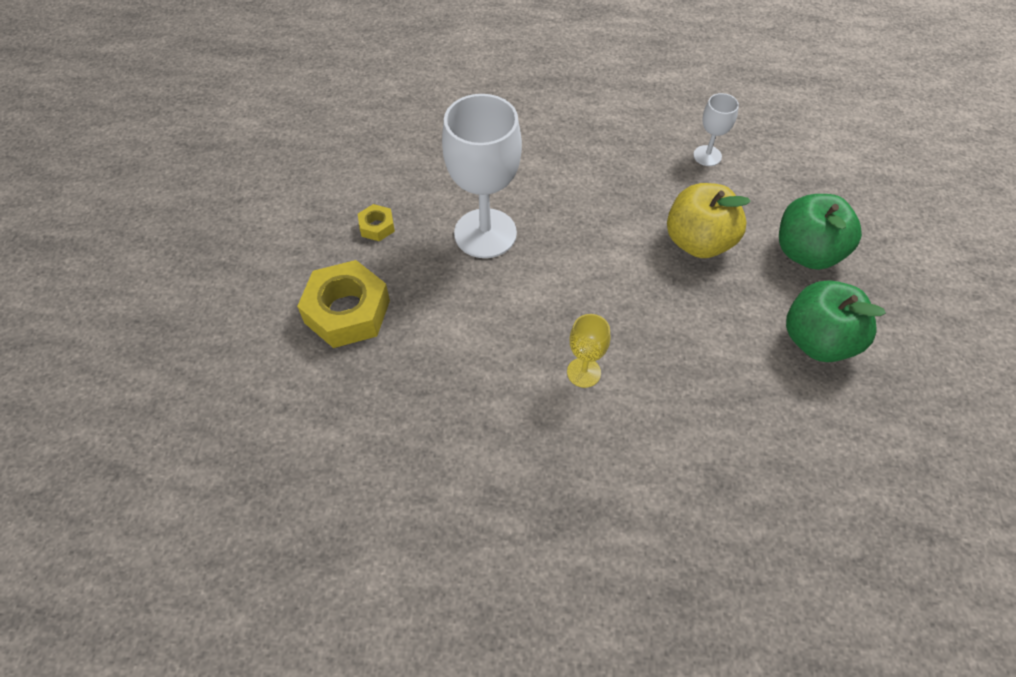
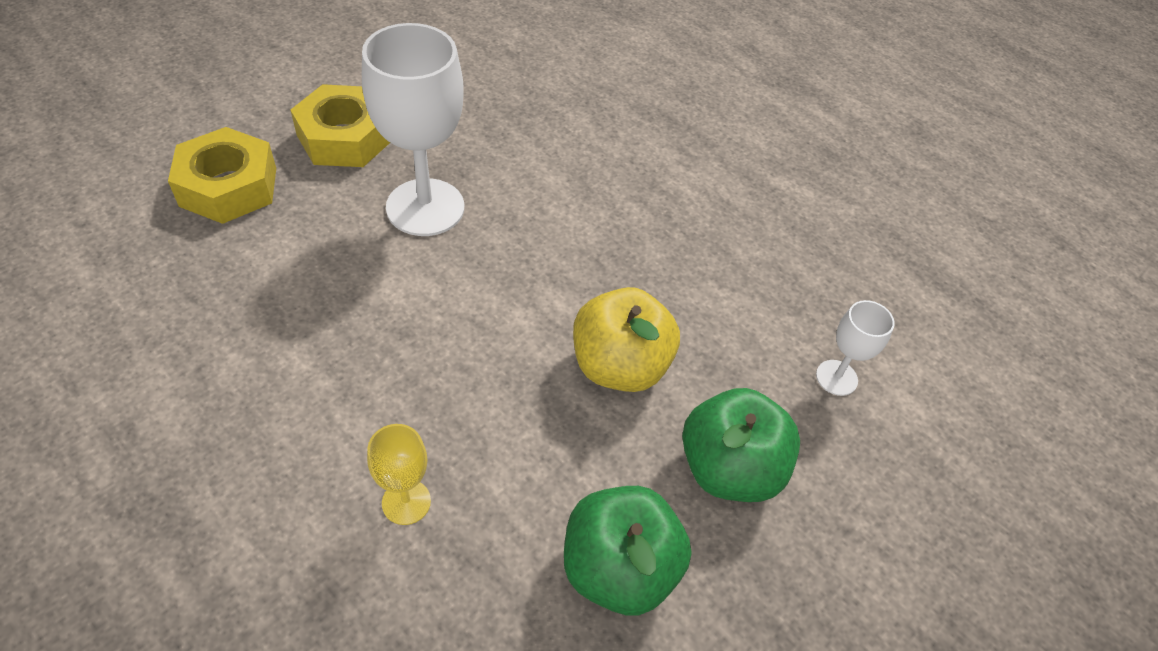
camera: 35 degrees right, 5 degrees down
(377, 226) = (344, 137): yellow nut -> yellow nut, size x2.12
(583, 372) = (342, 395): yellow goblet -> yellow goblet (406, 502)
(707, 156) = (741, 292): white goblet -> white goblet (836, 378)

